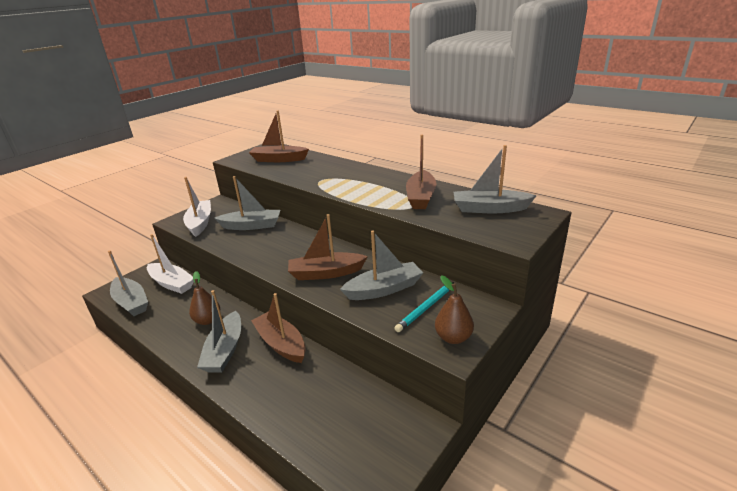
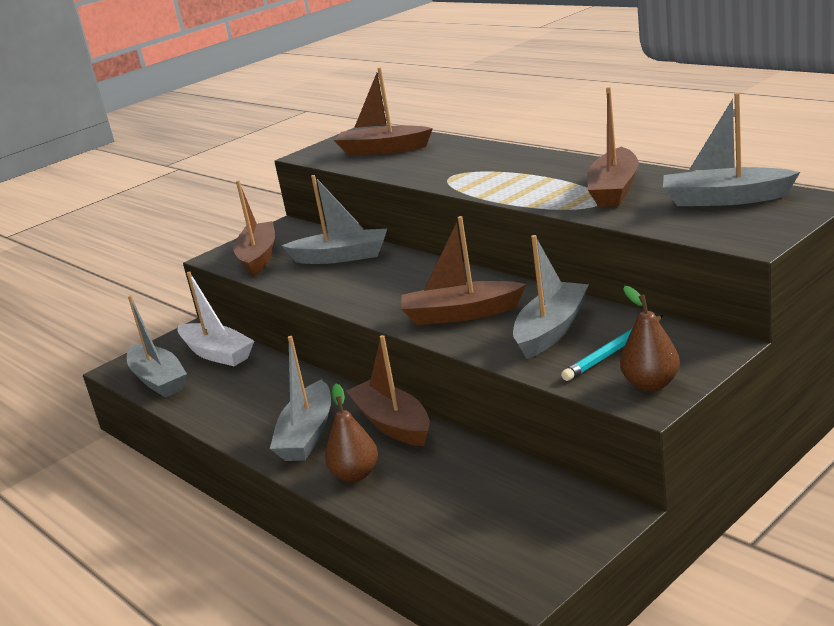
camera: 10 degrees right, 5 degrees down
(200, 223) = (258, 257): white boat -> brown boat
(208, 320) = (278, 399): brown pear -> brown pear (355, 475)
(384, 289) = (551, 330): grey boat -> grey boat turned 45 degrees counterclockwise

